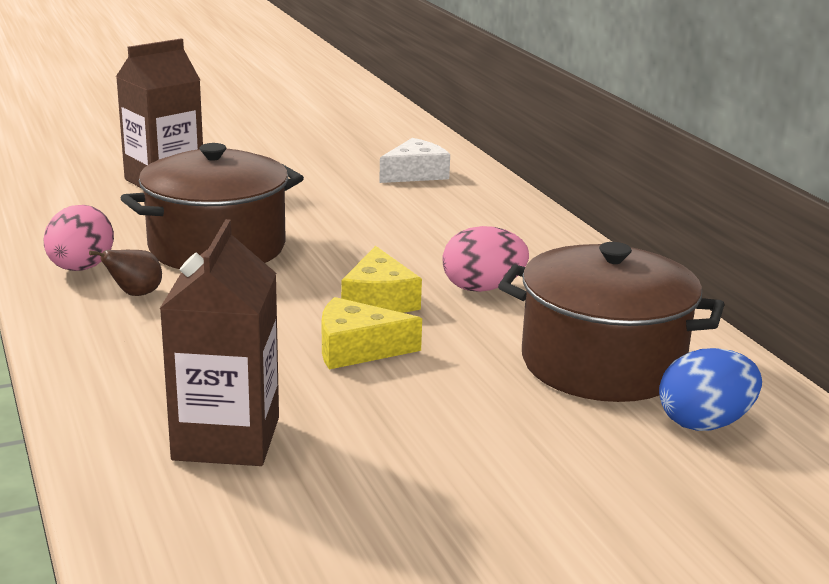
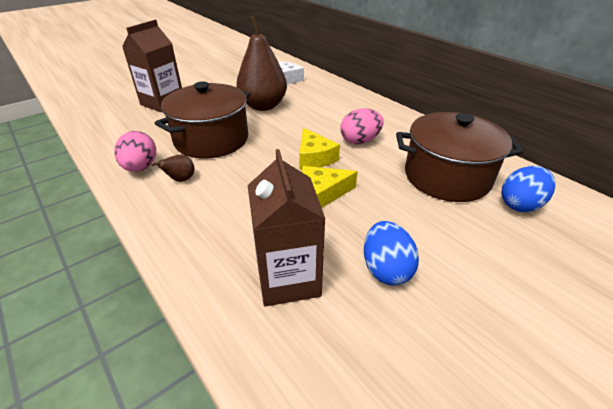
camera: 15 degrees left, 15 degrees up
(341, 210) = (263, 106): none -> brown pear
(387, 457) = (386, 269): none -> blue egg

